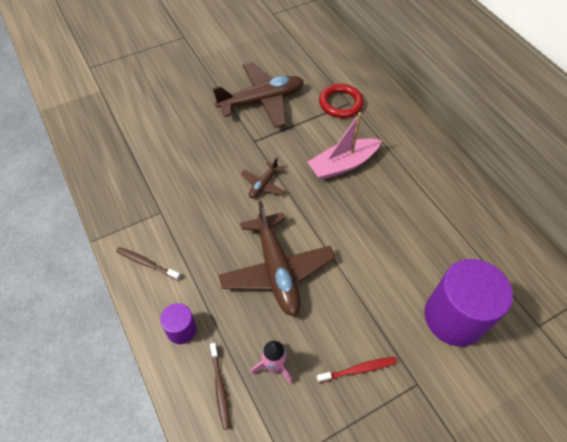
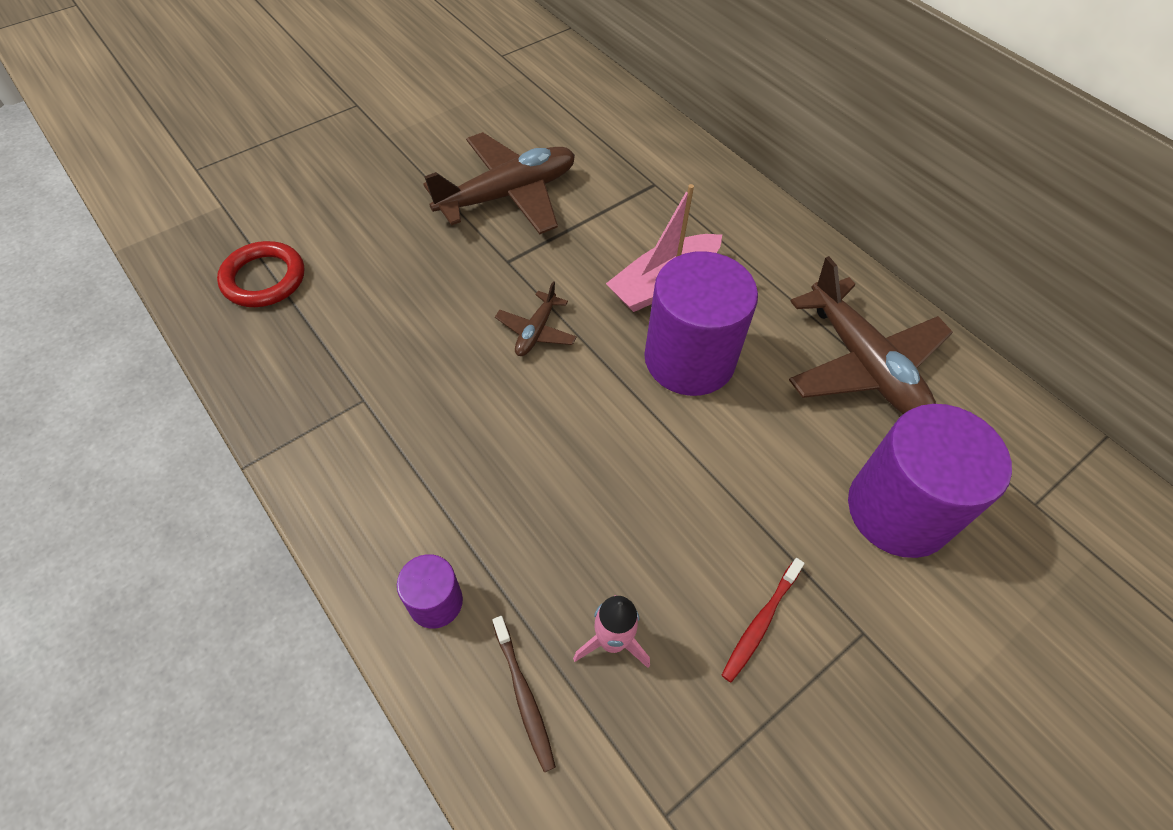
camera: 10 degrees left, 0 degrees up
(146, 263) = (352, 492): brown toothbrush -> none
(276, 270) = (586, 472): brown plane -> brown plane (863, 364)
(340, 103) = (640, 185): red ring -> red ring (264, 279)
(349, 212) = (689, 359): none -> purple cylinder
(358, 369) = (760, 623): red toothbrush -> red toothbrush turned 150 degrees clockwise

